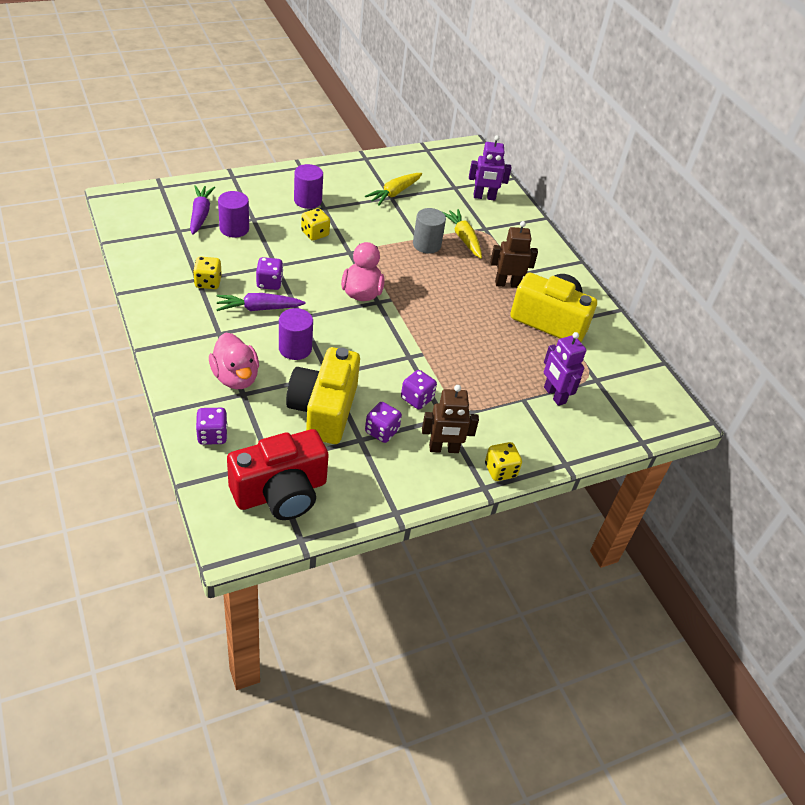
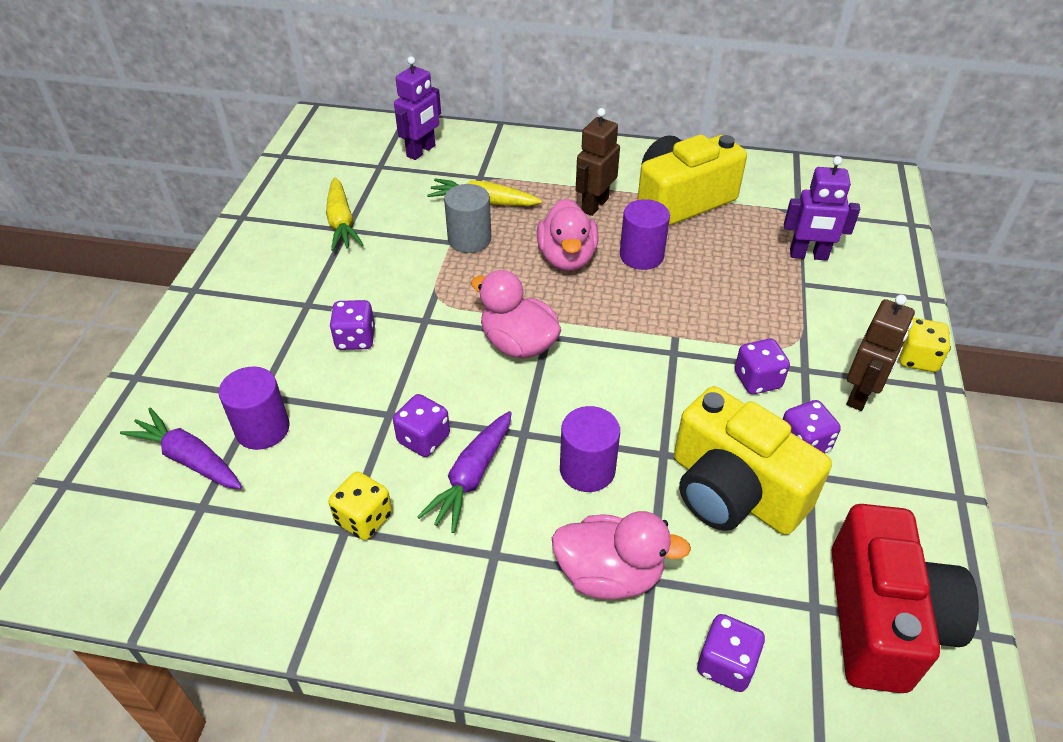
camera: 50 degrees left, 0 degrees up
(307, 200) = (275, 315): purple cylinder -> purple cylinder (641, 255)
(315, 234) = (355, 339): yellow dice -> purple dice
(448, 288) = (567, 258): none -> pink duck

